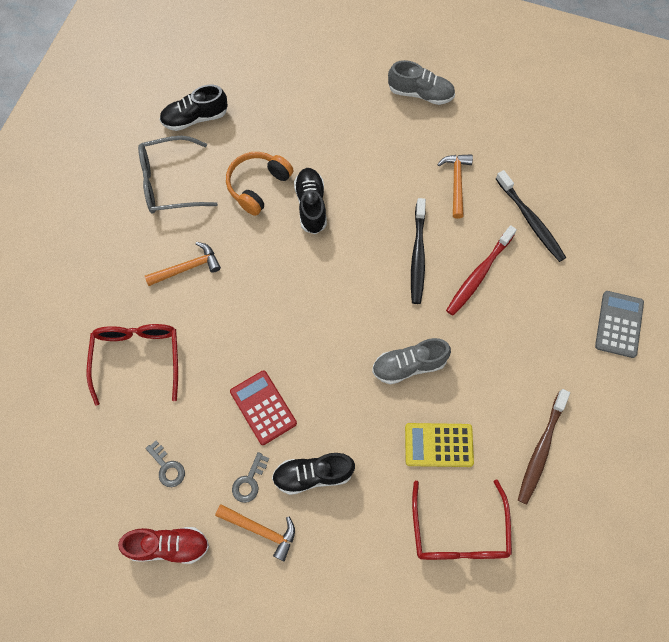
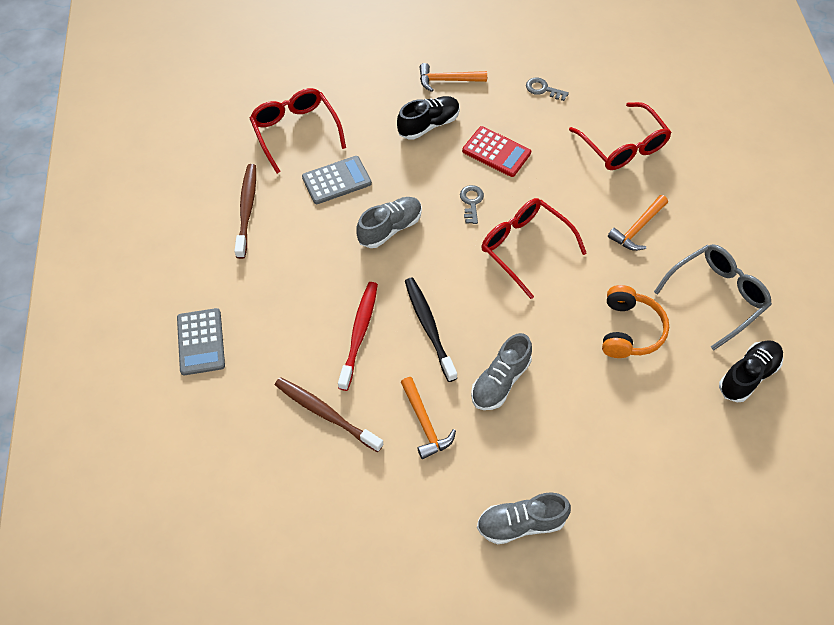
camera: 155 degrees right, 10 degrees down
(168, 545) = (508, 49): red shoe -> none
(249, 481) = (475, 103): grey key -> grey key (471, 202)
(297, 291) = (525, 248): none -> red glasses
(311, 205) = (563, 333): black shoe -> none
(382, 189) = (500, 381): none -> grey shoe
(438, 445) = (336, 180): yellow calculator -> grey calculator
(530, 220) = (326, 414): black toothbrush -> brown toothbrush

